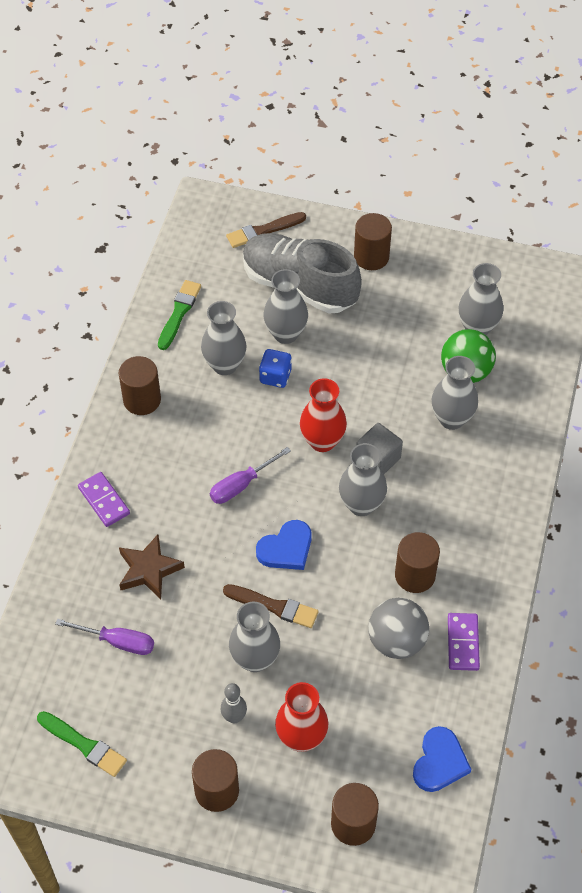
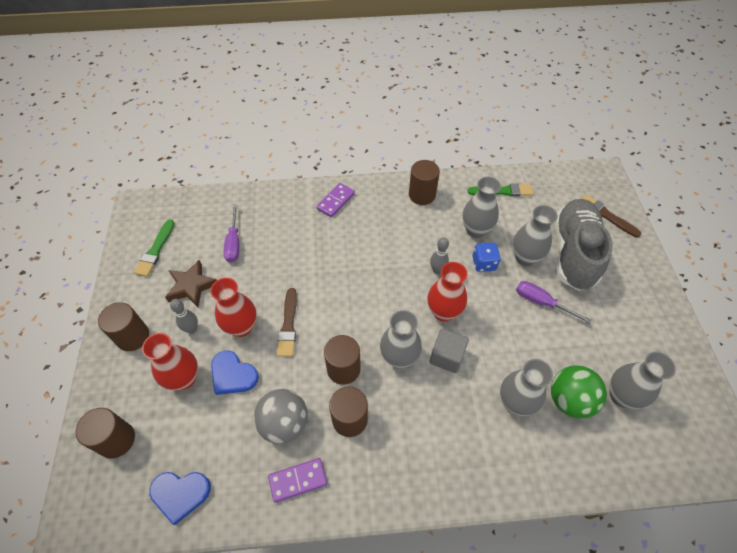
camera: 70 degrees right, 0 degrees up
(149, 570) = (293, 242): brown star -> brown star (191, 286)
(241, 485) = (381, 272): purple screwdriver -> purple screwdriver (541, 302)
(255, 659) = (241, 327): grey vase -> red vase
(264, 426) = (437, 270): none -> grey bowling pin
(286, 548) = (339, 318): blue heart -> blue heart (233, 375)
(371, 257) = (635, 292): brown cylinder -> brown cylinder (343, 369)

